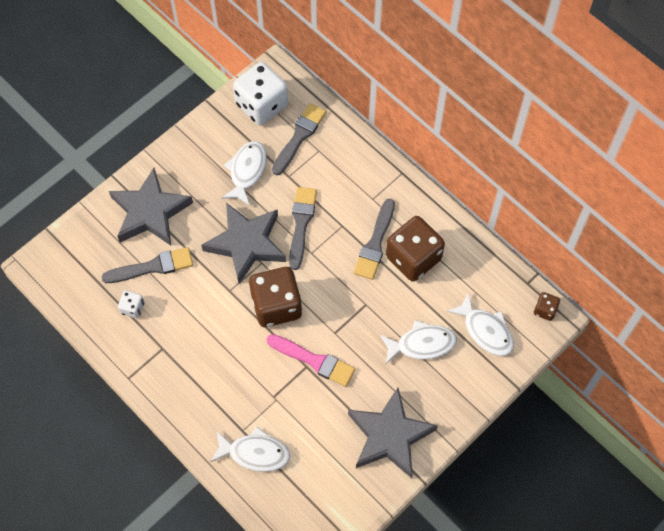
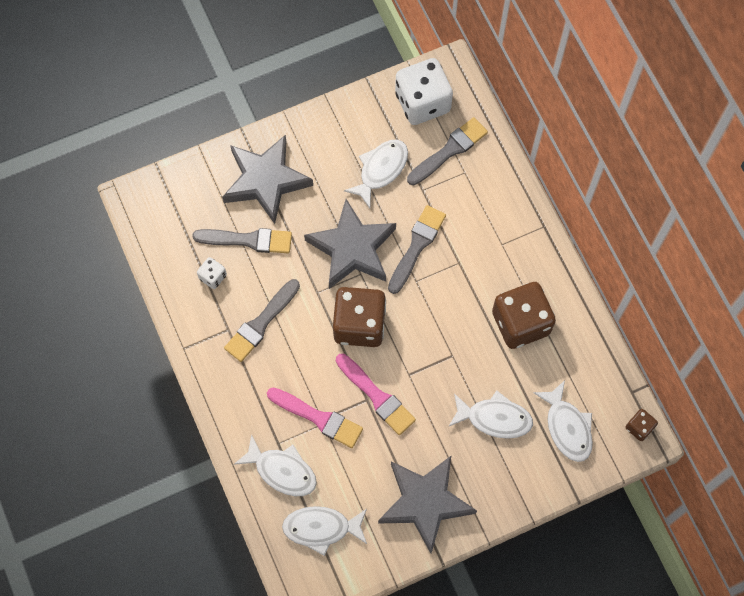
camera: 20 degrees right, 5 degrees up
(270, 396) = (318, 418): none -> pink brush
(308, 490) = (321, 528): none -> white fish
(375, 243) = (486, 293): grey brush -> grey brush (261, 323)

